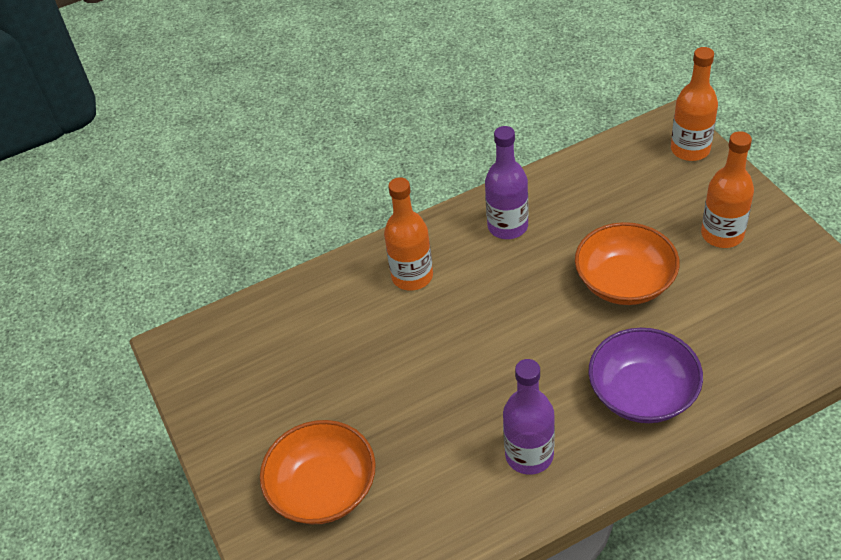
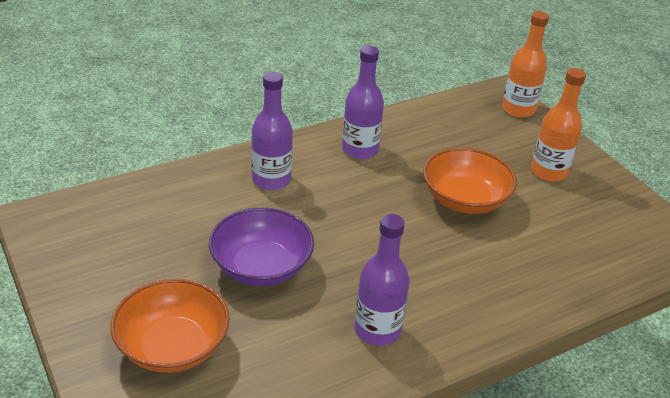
camera: 10 degrees left, 10 degrees down
(412, 276) = (271, 180): orange bottle -> purple bottle
(642, 393) = (483, 287): purple bowl -> purple bowl (261, 266)

